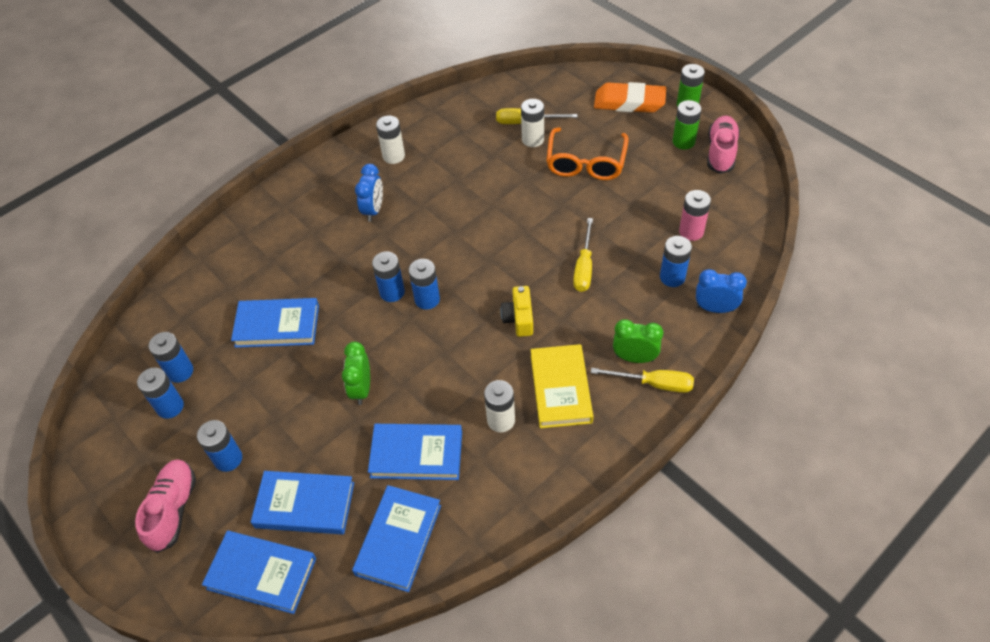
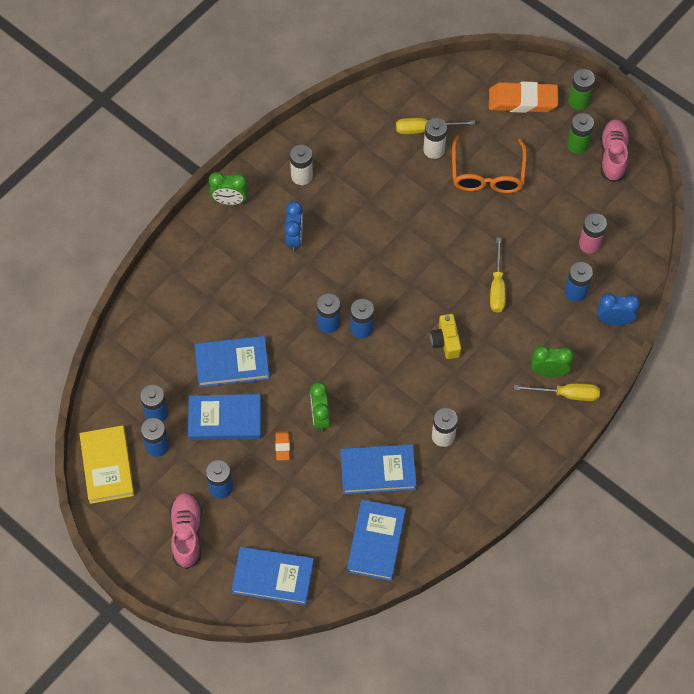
camera: 10 degrees left, 10 degrees up
(305, 505) = (294, 520): blue book -> blue book (225, 419)
(311, 418) = (282, 447): none -> orange eraser
(316, 174) = (230, 201): none -> green clock
(560, 389) = (489, 404): yellow book -> yellow book (107, 466)

